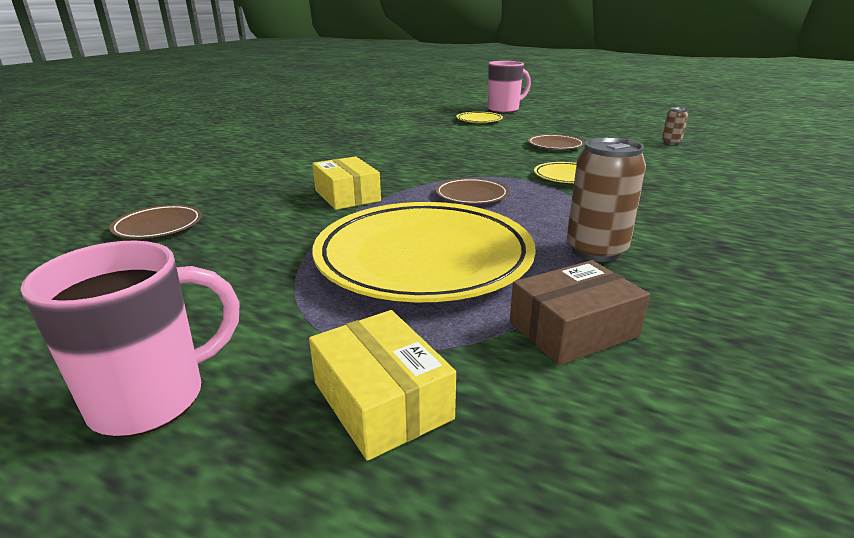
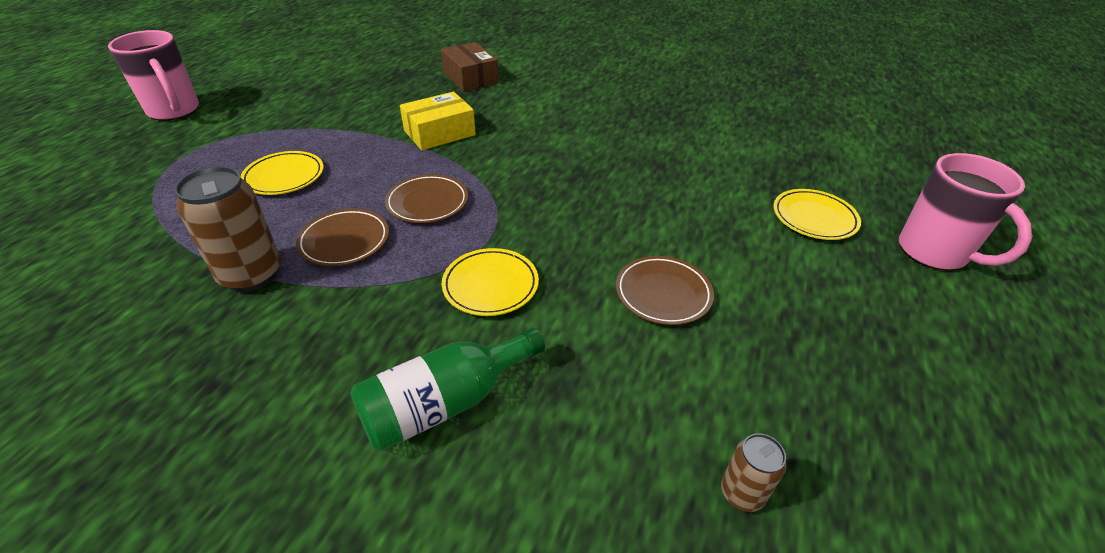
camera: 85 degrees right, 15 degrees up
(158, 226) = (388, 71): brown plate -> brown plate (344, 241)
(382, 400) = (121, 169): yellow box -> none
(424, 258) = (284, 177): yellow plate -> yellow plate, size x0.44
(573, 329) = (133, 241): brown box -> brown box (470, 77)
(672, 184) = (445, 403): none -> green bottle

